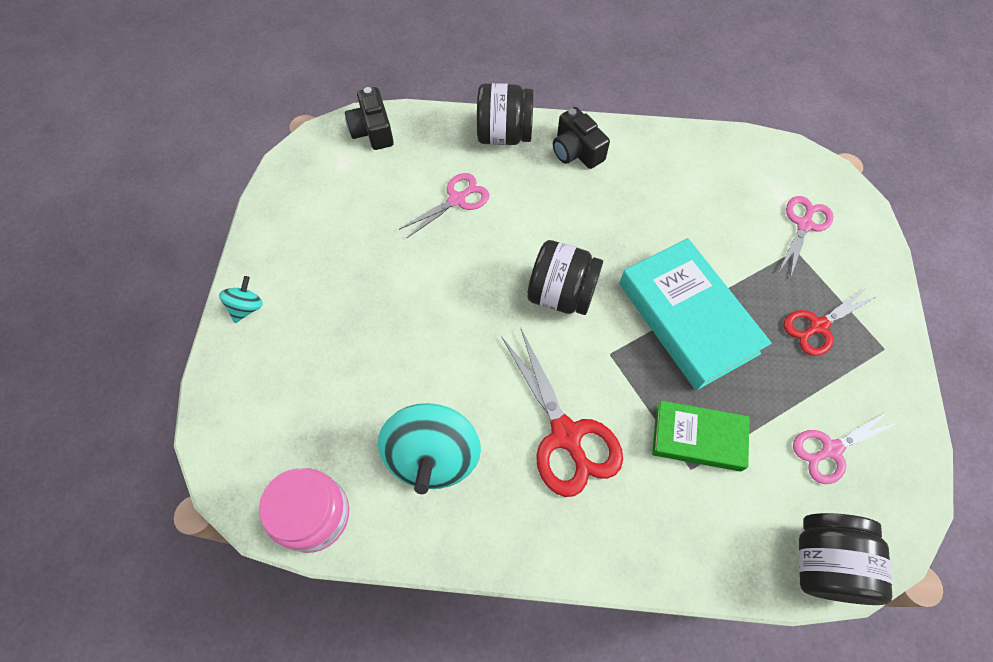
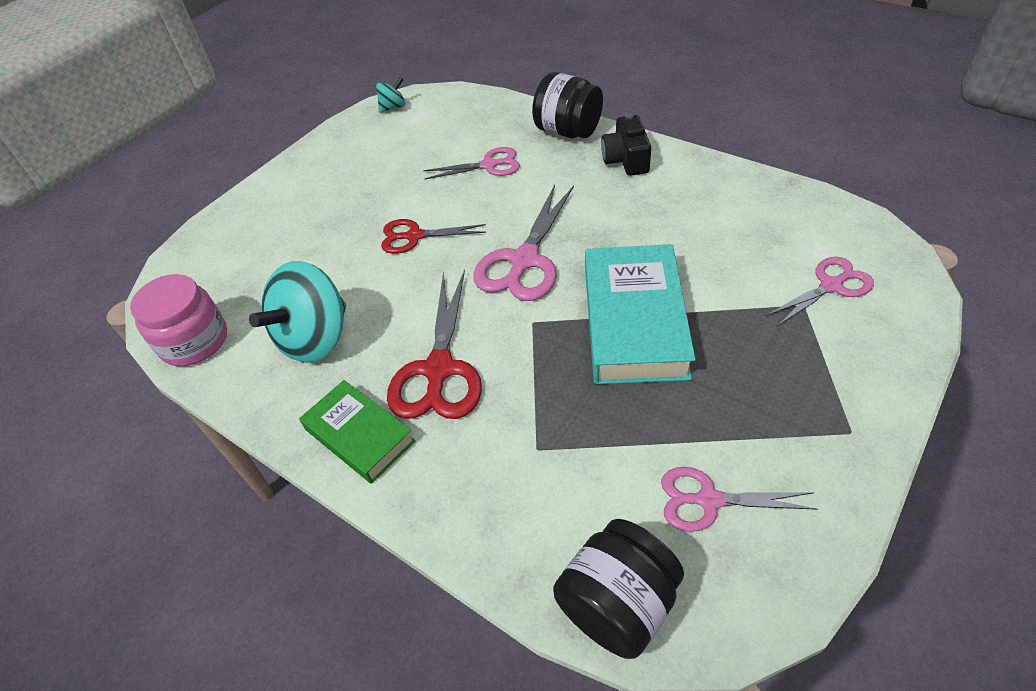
camera: 35 degrees right, 15 degrees down
(247, 307) = (270, 188): turquoise spinning top -> turquoise spinning top (393, 107)
(372, 130) = (459, 102): black camera -> none
(561, 294) = (524, 260): black jar -> pink scissors
(698, 438) = (565, 425): green book -> green book (359, 435)
(818, 326) = (780, 380): red scissors -> red scissors (415, 236)

